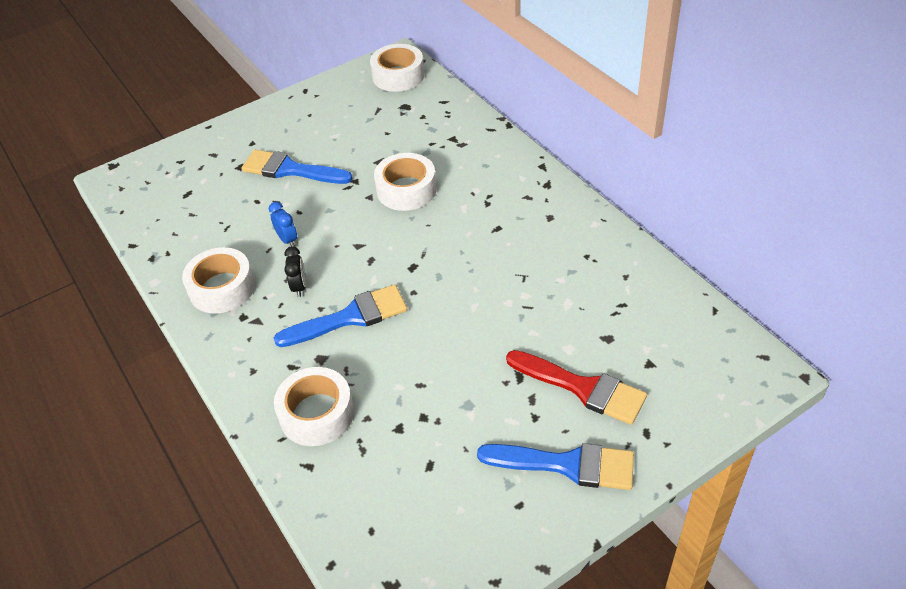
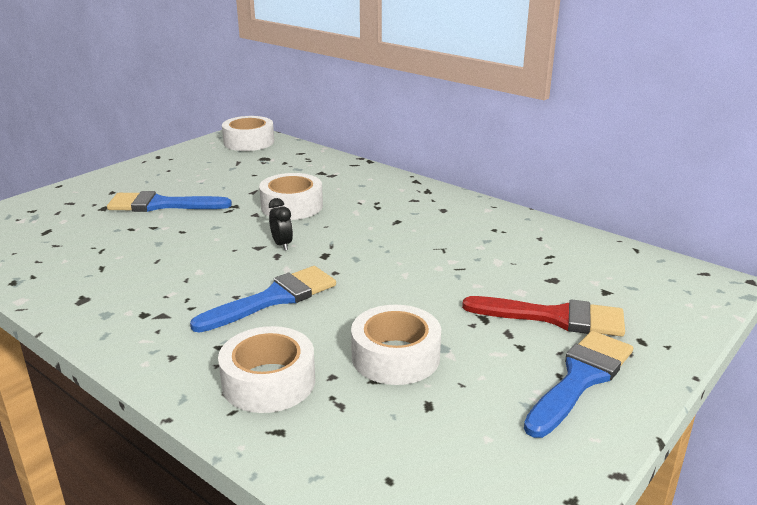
camera: 20 degrees left, 20 degrees down
(222, 288) = (110, 295): white tape -> white tape (395, 357)
(287, 240) = (177, 251): blue clock -> none
(299, 287) = (204, 283): black clock -> black clock (282, 244)
(567, 465) = (580, 379): blue brush -> blue brush turned 45 degrees counterclockwise

